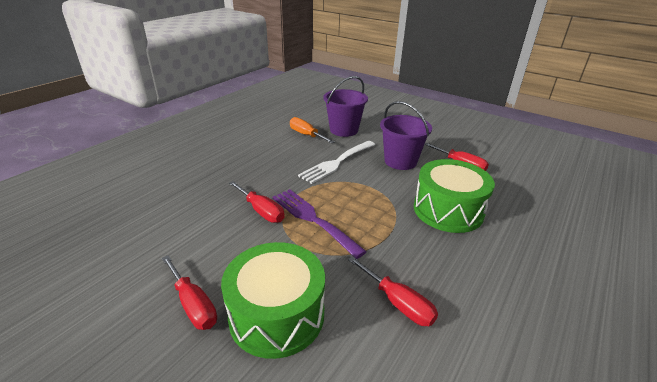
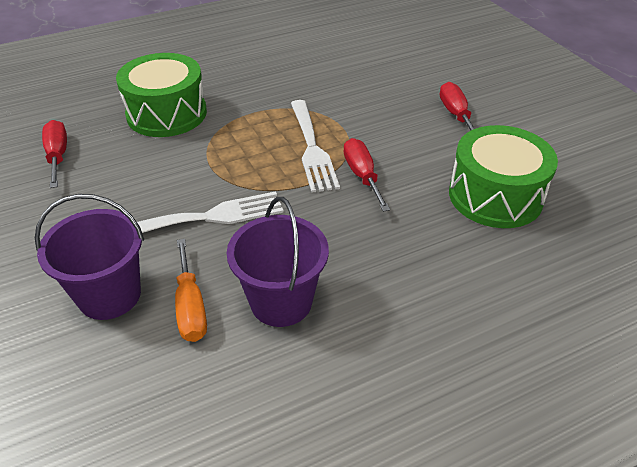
camera: 150 degrees left, 10 degrees up
(277, 315) = (393, 91): green drum -> green drum (495, 196)
(312, 219) = (312, 148): purple fork -> white fork
(398, 303) = (301, 72): red screwdriver -> none
(400, 161) = (120, 188): purple bucket -> purple bucket (281, 302)

